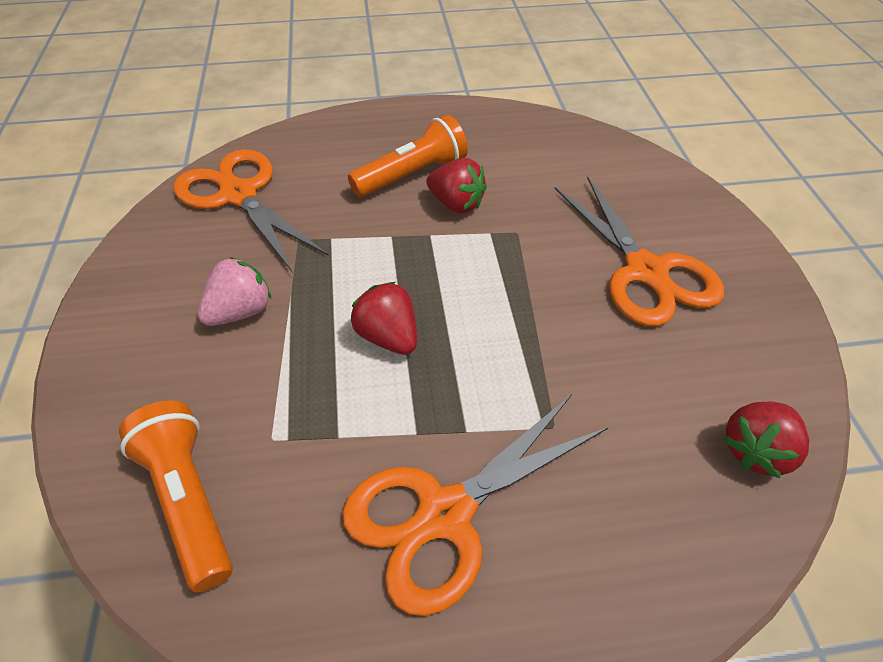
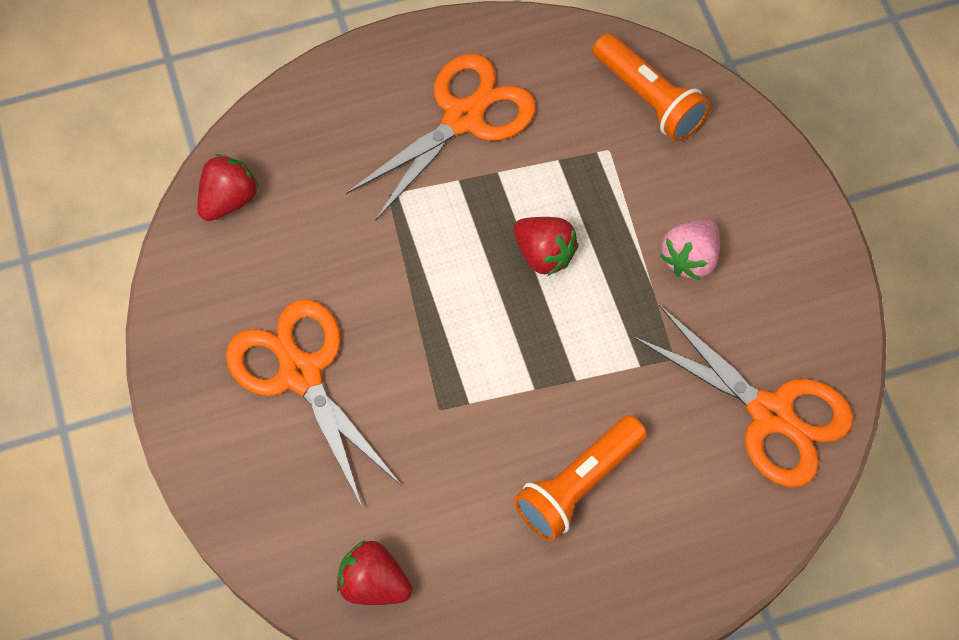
camera: 170 degrees right, 15 degrees up
(456, 204) = (514, 442): red strawberry -> red strawberry (374, 583)

